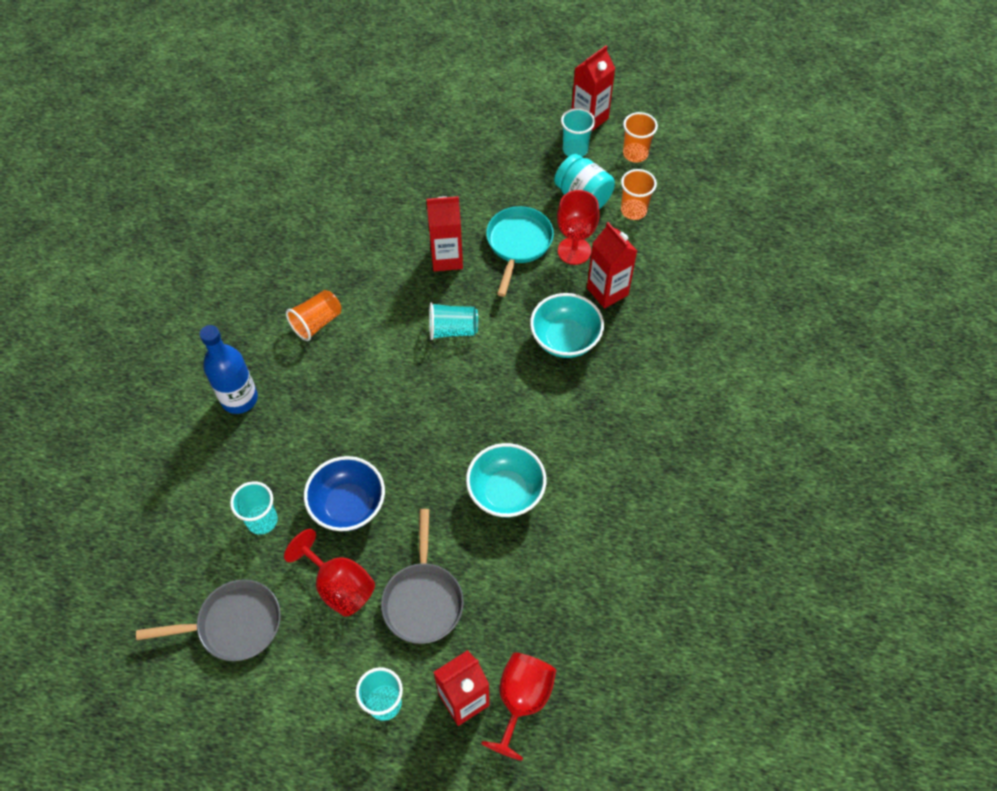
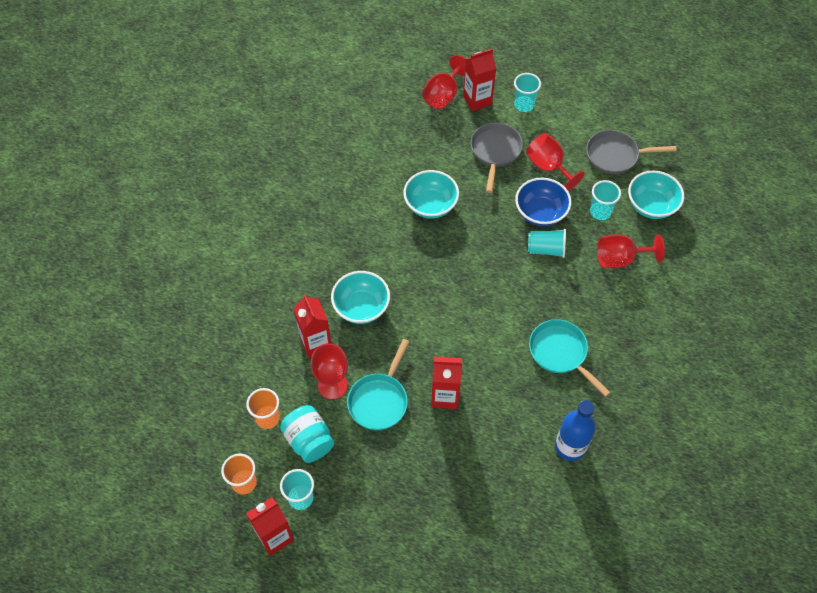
camera: 170 degrees left, 0 degrees up
(186, 543) = (651, 206): none -> turquoise bowl
(237, 453) = (620, 259): none -> red goblet
(239, 398) = (621, 299): blue bottle -> blue bottle (570, 447)
(317, 322) = (560, 353): orange cup -> turquoise pan
(452, 330) = (449, 329): turquoise cup -> turquoise cup (546, 249)

